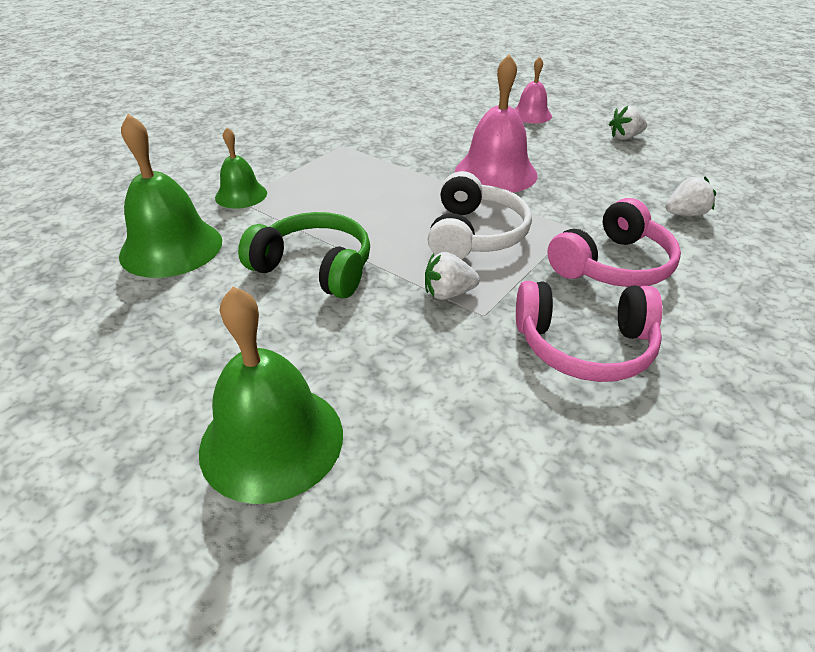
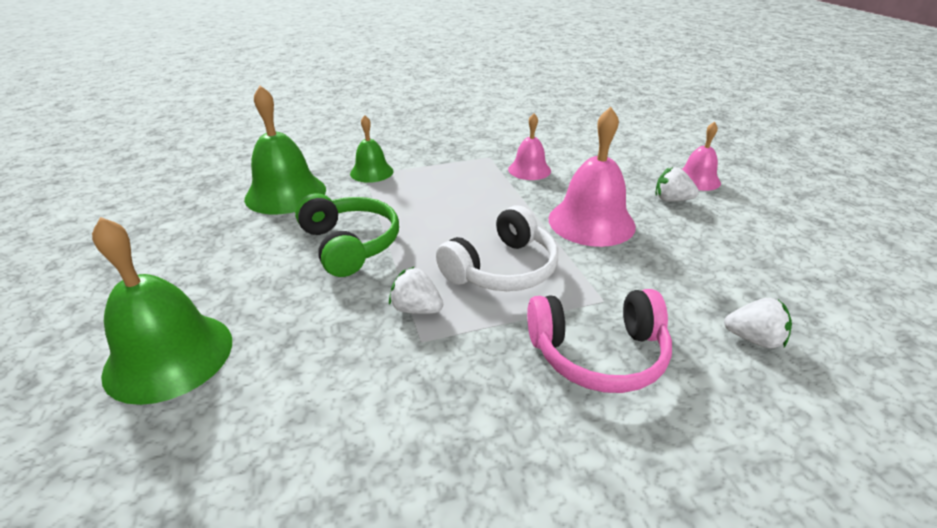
camera: 35 degrees right, 5 degrees down
(393, 146) = (529, 170): none -> pink bell
(584, 346) = (470, 415): pink headphones -> none
(625, 137) = (781, 233): white strawberry -> white strawberry (671, 200)

